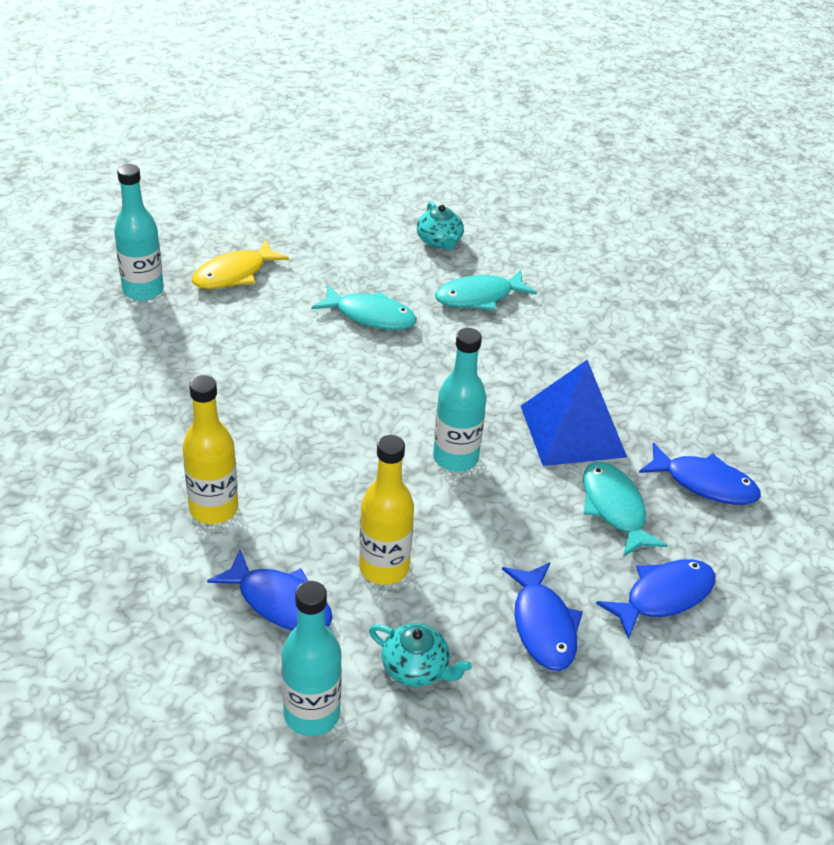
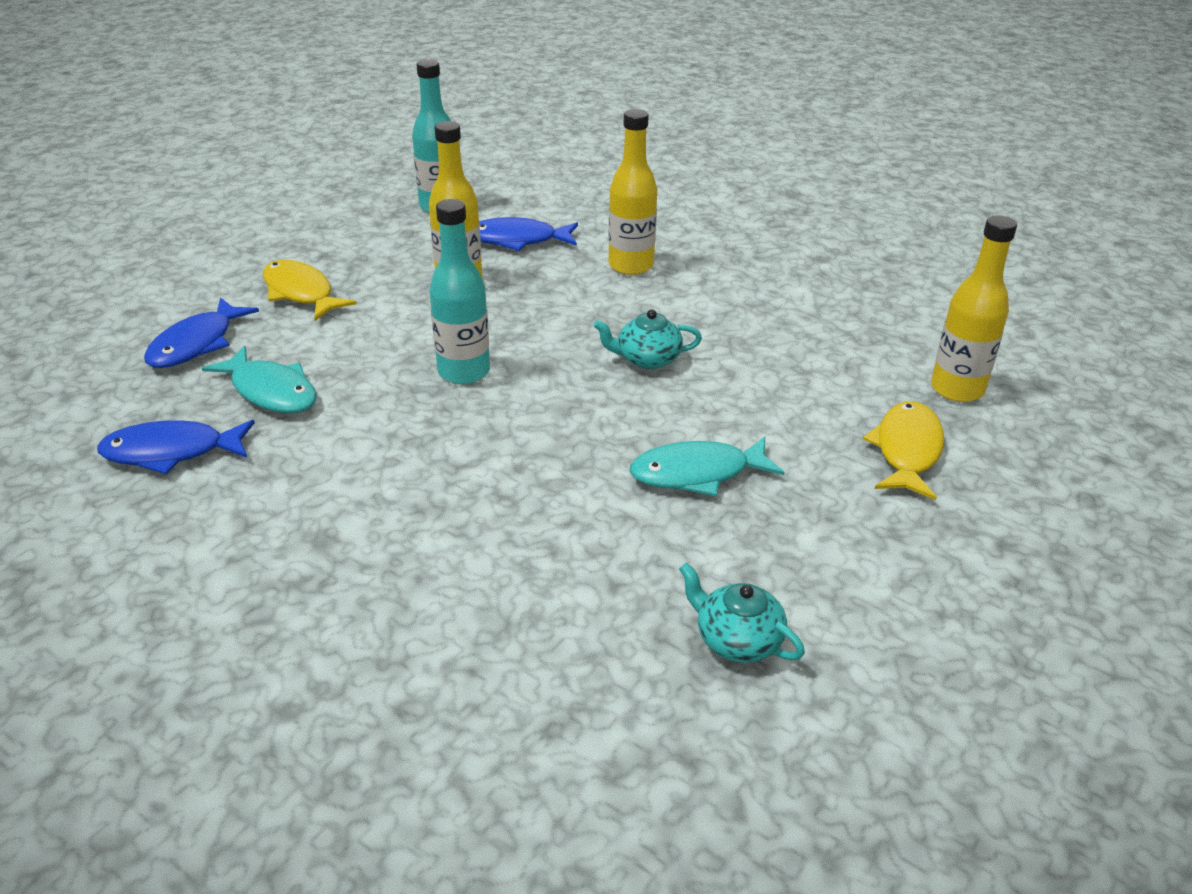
camera: 150 degrees right, 5 degrees down
(143, 290) = (957, 389): turquoise bottle -> yellow bottle
(416, 668) = (386, 243): turquoise teapot -> turquoise teapot (647, 359)
(479, 297) = (593, 567): turquoise fish -> none
(543, 625) = (301, 293): blue fish -> yellow fish
(572, 431) = (353, 445): blue pyramid -> none

